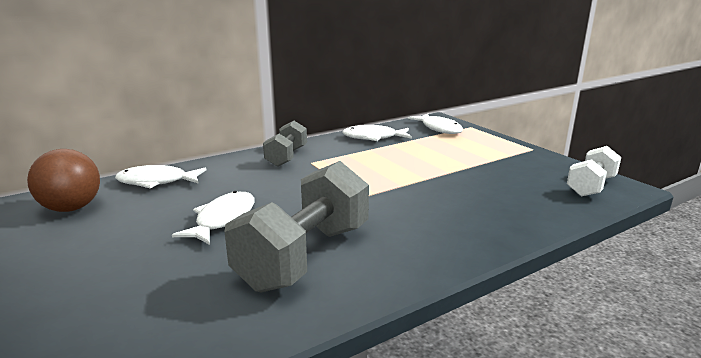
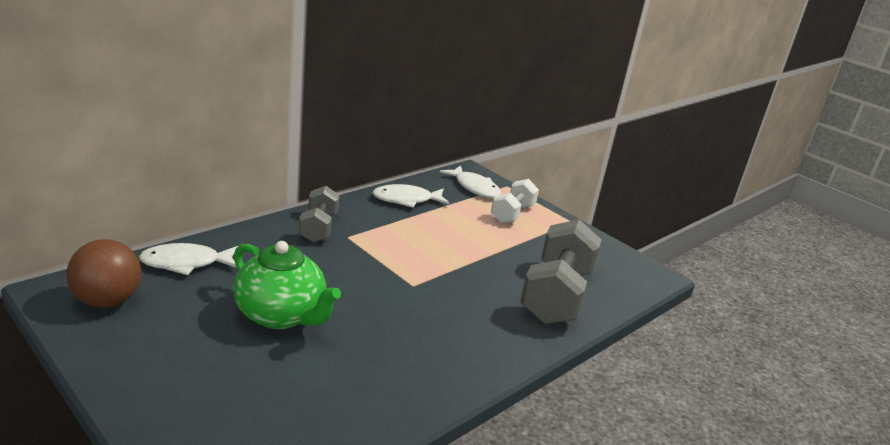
camera: 15 degrees left, 5 degrees up
(223, 219) = (281, 315): white fish -> green teapot
(305, 256) = (377, 358): grey dumbbell -> grey dumbbell (556, 295)
(591, 186) = (625, 273): white dumbbell -> white dumbbell (512, 214)

